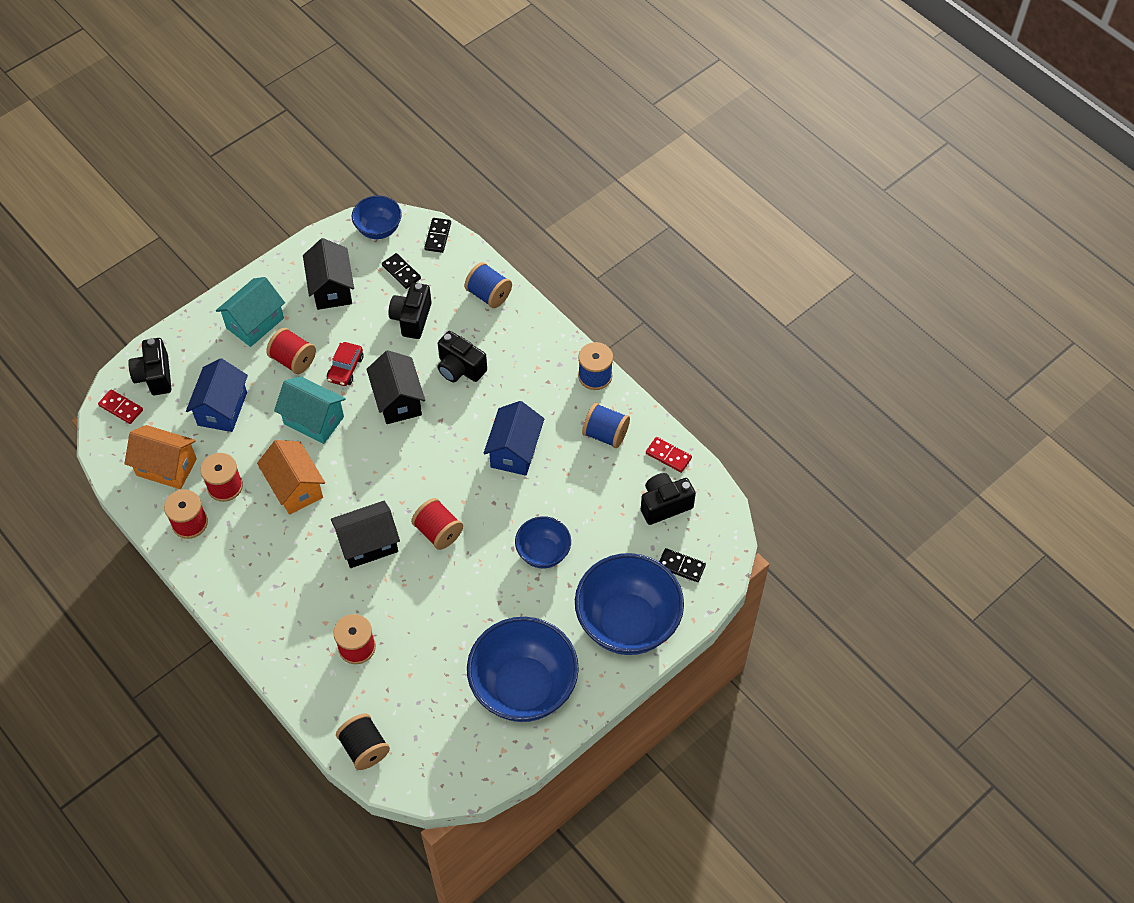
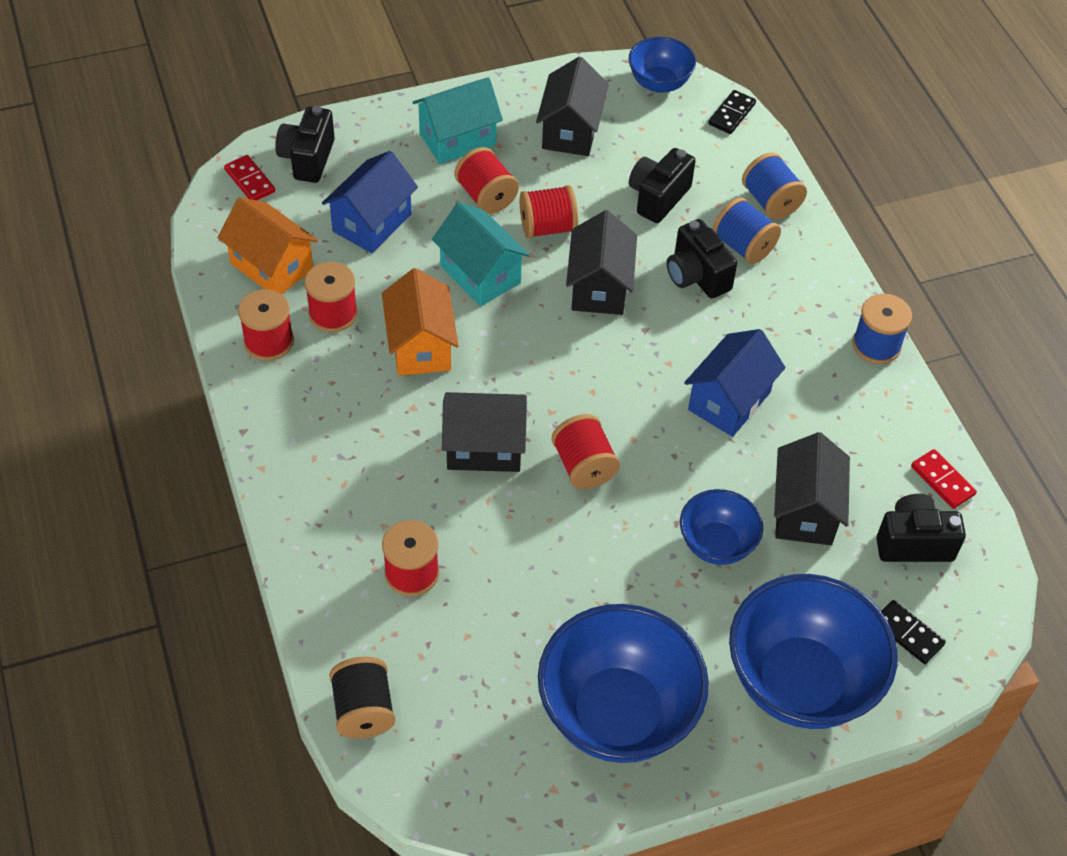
camera: 20 degrees right, 5 degrees down
(345, 368) = (547, 227): red car -> red spool
(401, 272) = (667, 140): black domino -> none
(590, 509) = (805, 511): none -> black house
(605, 434) = (863, 422): blue spool -> blue spool (743, 246)

